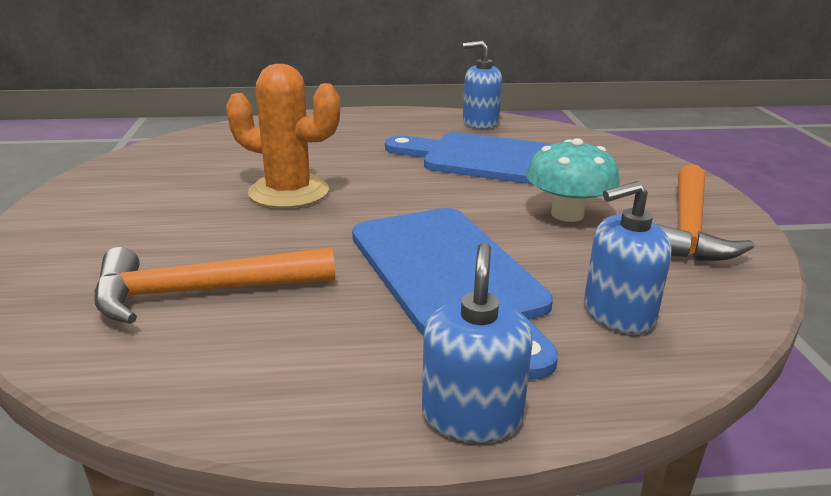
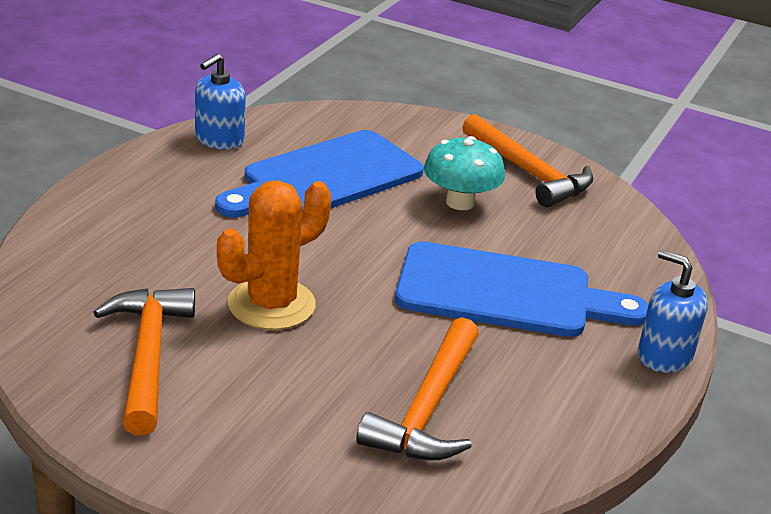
camera: 60 degrees left, 5 degrees up
(174, 176) = (148, 356): none -> orange hammer
(618, 313) = (606, 257): blue soap dispenser -> none

